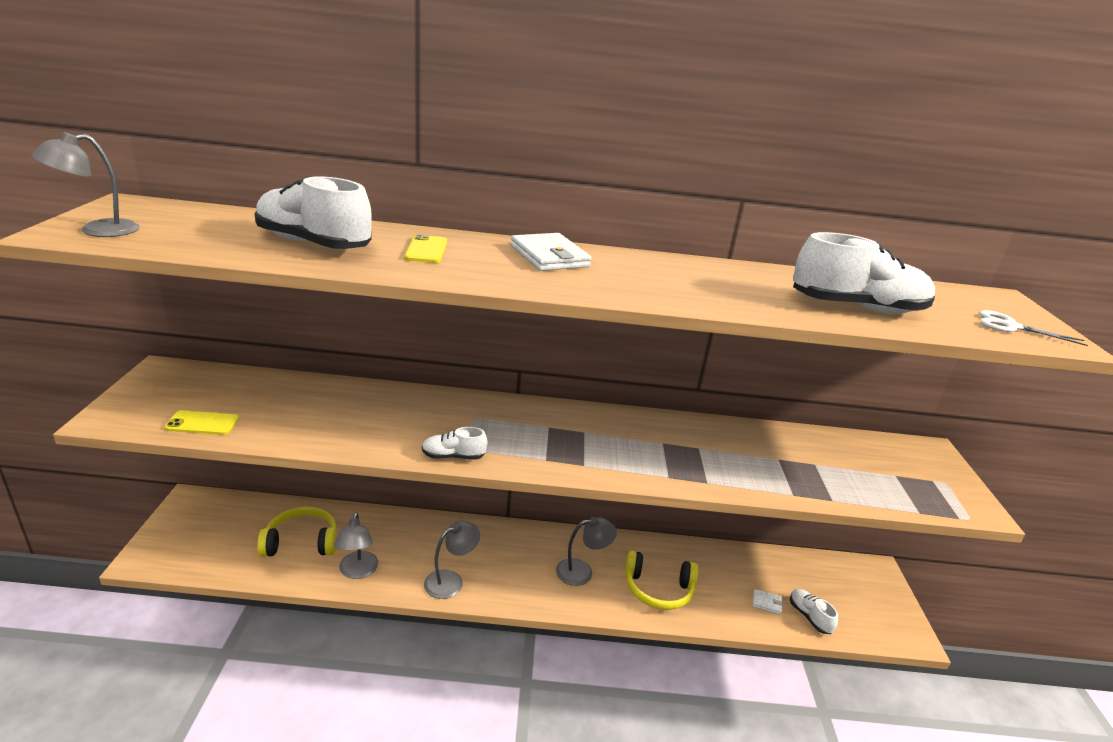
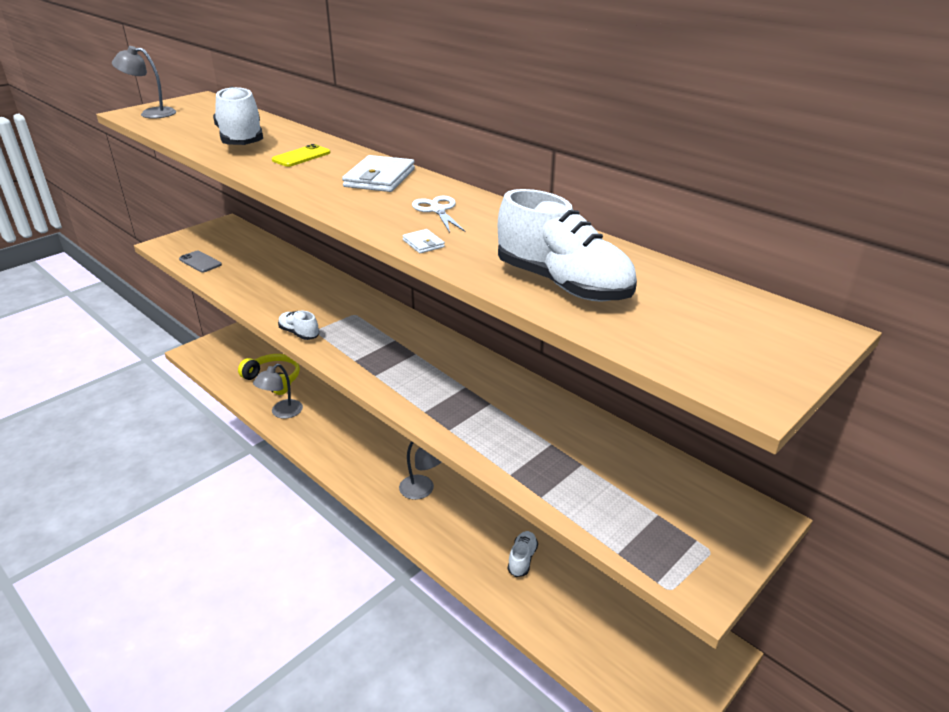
camera: 45 degrees right, 5 degrees up
(202, 423) = (200, 262): yellow phone -> grey phone
(451, 580) = (327, 447): grey lamp -> none
(658, 589) = (465, 535): yellow headphones -> none
(766, 603) = (548, 602): white wallet -> white wallet (423, 243)
(809, 617) = (574, 637): white shoe -> white shoe (522, 559)
(1010, 326) = (719, 355): white scissors -> white scissors (437, 210)

